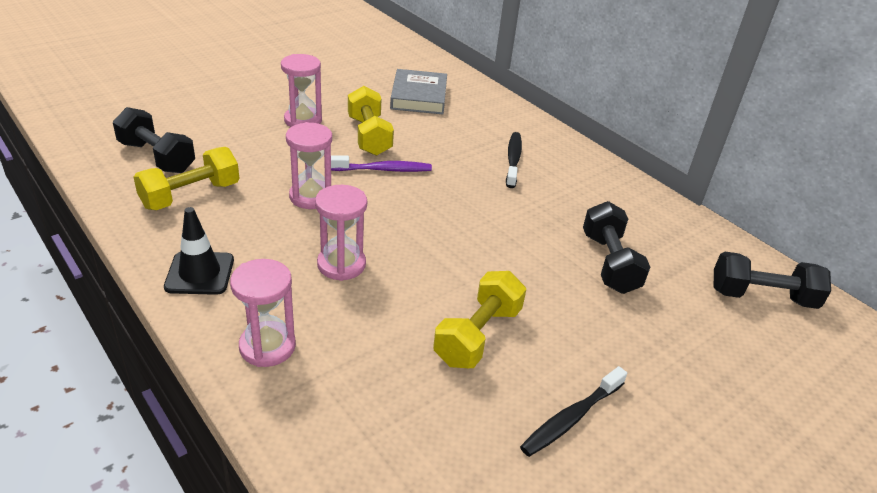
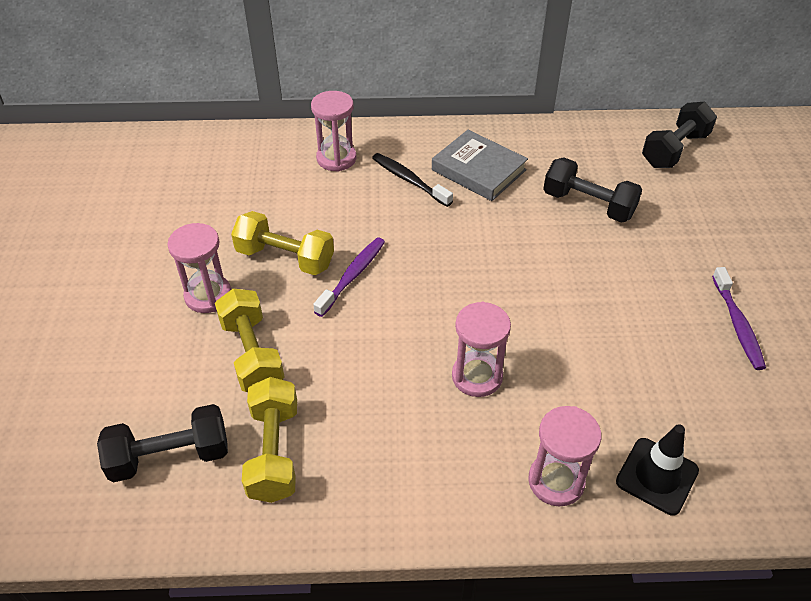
camera: 50 degrees left, 10 degrees up
(200, 273) = (417, 494): black traffic cone -> black traffic cone (657, 476)
(311, 197) = (354, 351): pink hourglass -> pink hourglass (336, 158)
(419, 96) = (246, 185): grey book -> grey book (478, 170)
(477, 335) = (624, 330): yellow dumbbell -> yellow dumbbell (252, 354)
(571, 418) = (737, 325): black toothbrush -> purple toothbrush

